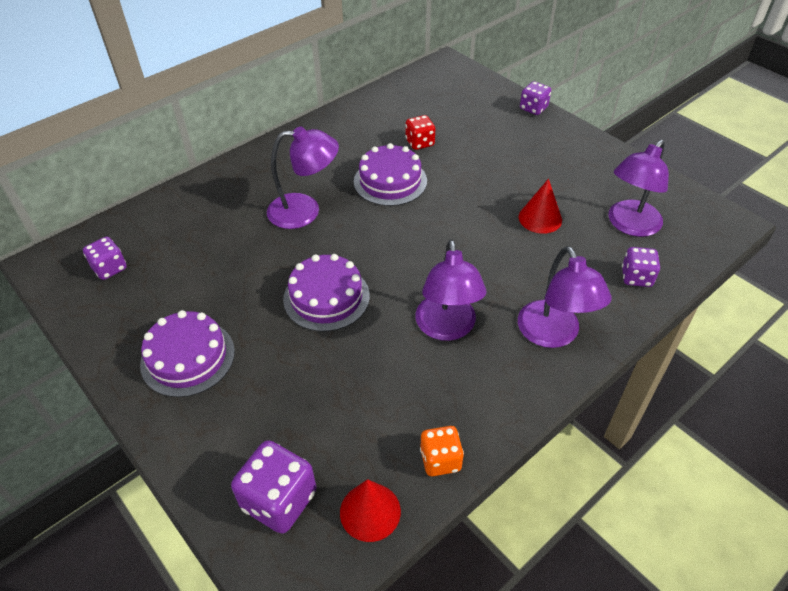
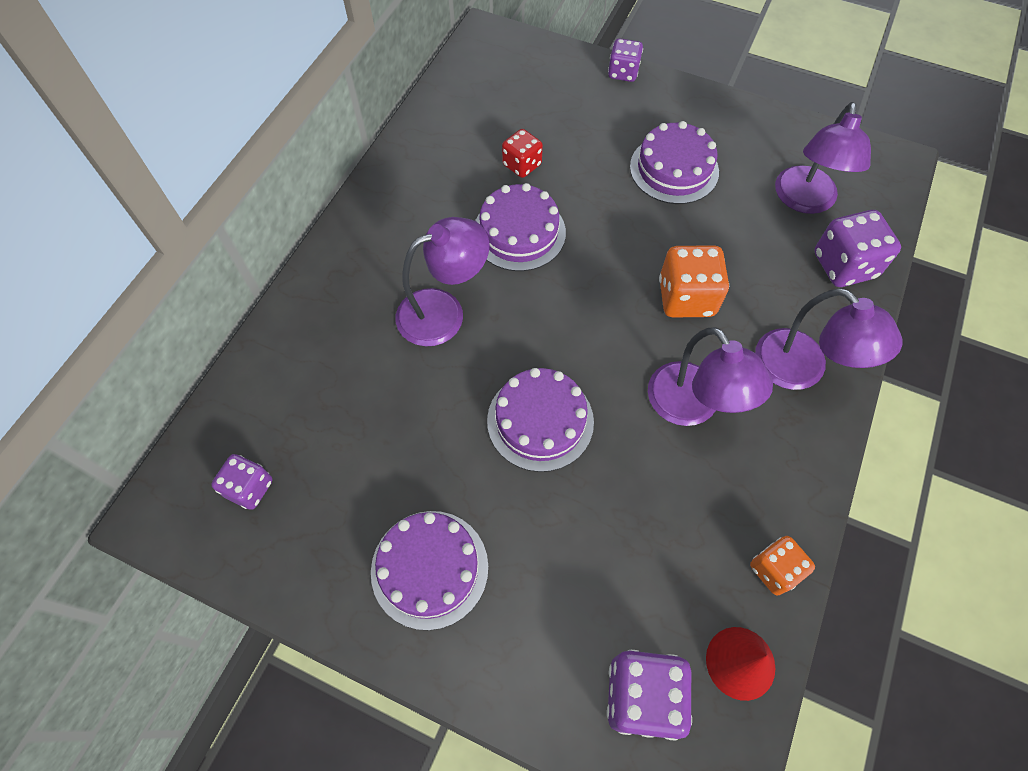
camera: 25 degrees left, 15 degrees up
(489, 258) = (686, 298): none -> orange dice
(534, 176) = (674, 169): none -> purple cake
(540, 218) = (710, 225): red cone -> none
(636, 277) = (844, 265): purple dice -> purple dice, size x1.58

